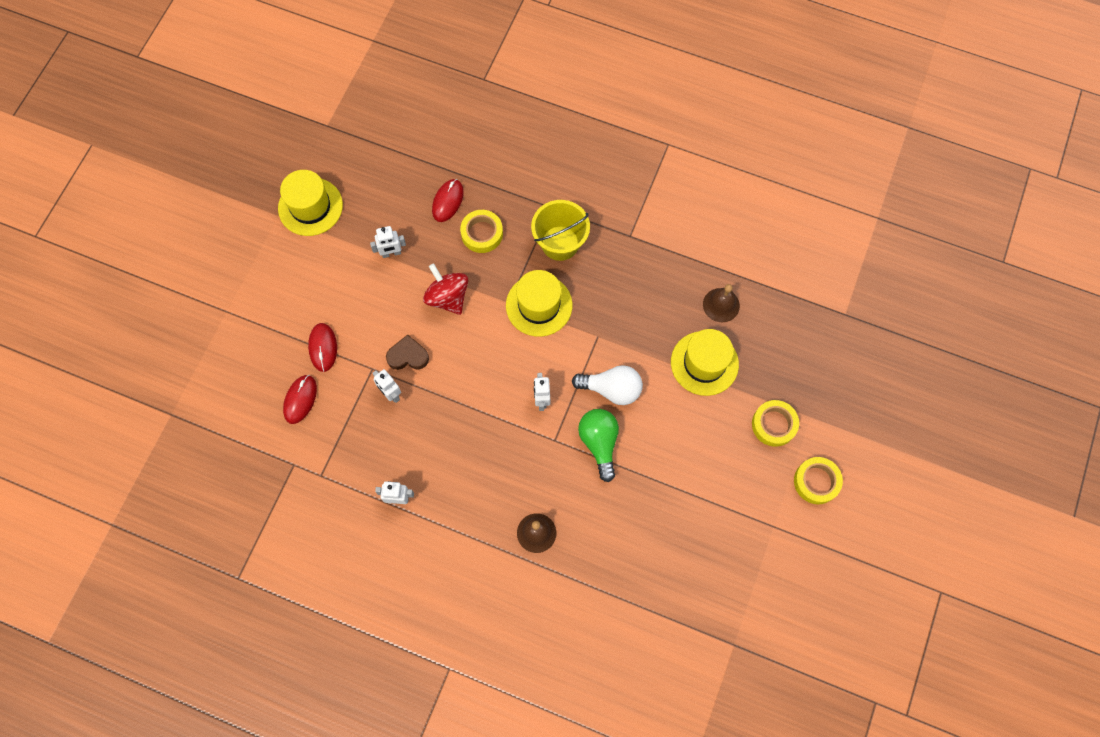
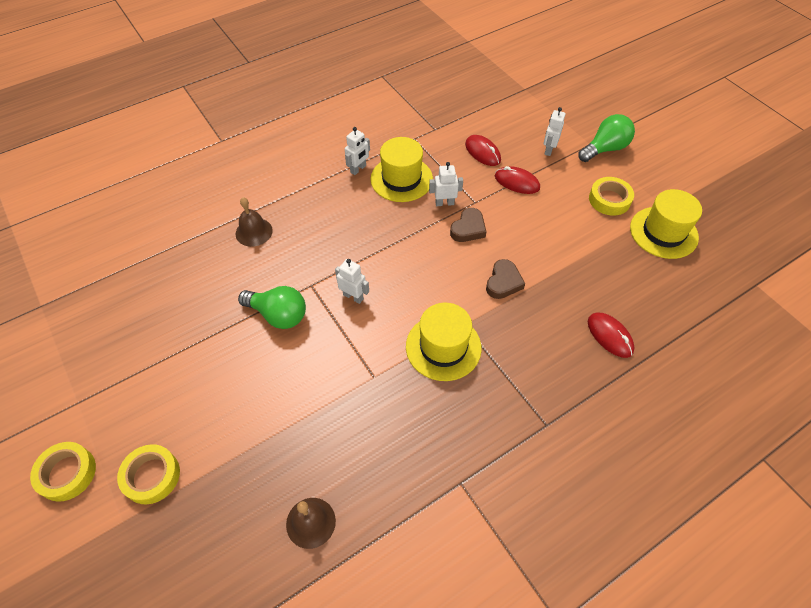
camera: 125 degrees right, 15 degrees down
(226, 296) = (605, 149): none -> green light bulb
(391, 253) = (577, 265): white robot -> white robot (548, 150)
(448, 297) = (503, 282): red spinning top -> brown heart
(482, 233) = (554, 344): yellow tape -> yellow tape (609, 200)
(560, 243) = (498, 407): yellow bucket -> none
(611, 389) = (315, 355): white light bulb -> none
(704, 363) = (267, 455): yellow hat -> yellow hat (401, 179)

